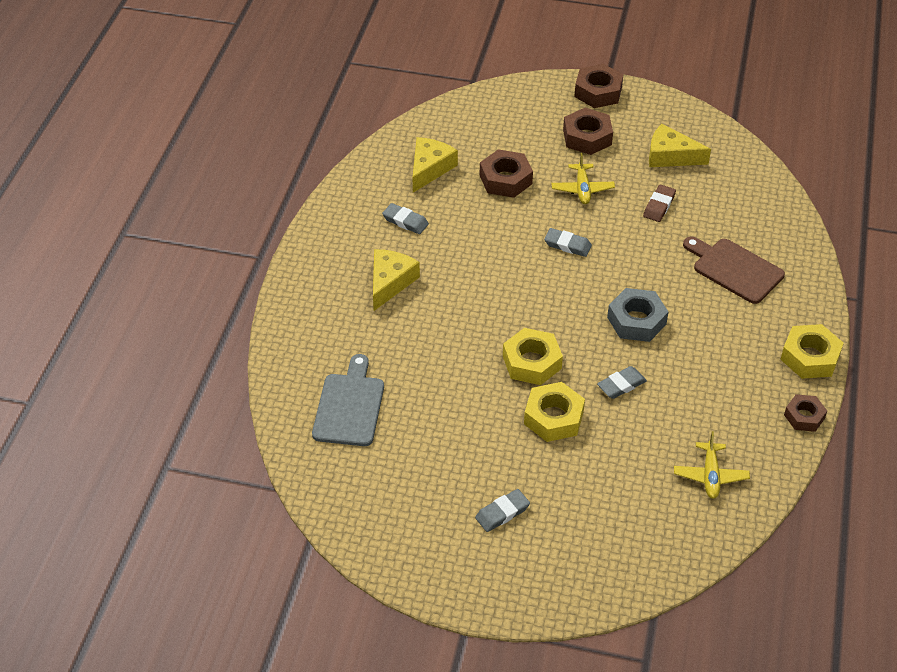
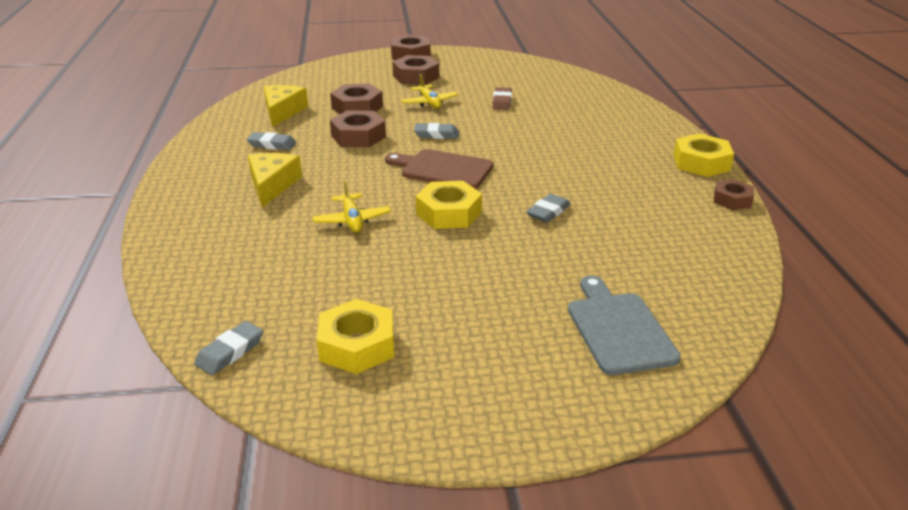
camera: 20 degrees left, 15 degrees down
(349, 406) = (261, 286): grey cutting board -> grey cutting board (618, 329)
(490, 229) = (358, 136): none -> brown nut
(502, 513) = (488, 340): grey eraser -> grey eraser (230, 352)
(553, 417) = (496, 248): yellow nut -> yellow nut (357, 345)
(636, 321) = (531, 168): grey nut -> none
(670, 156) = (492, 76): yellow cheese -> none
(710, 475) = (685, 258): yellow plane -> yellow plane (352, 220)
(734, 269) = (592, 125): brown cutting board -> brown cutting board (443, 169)

